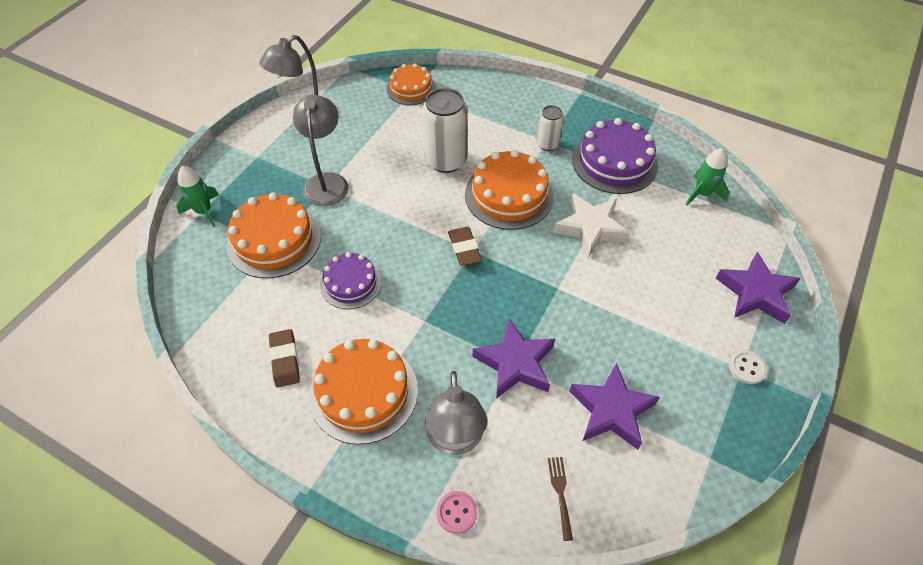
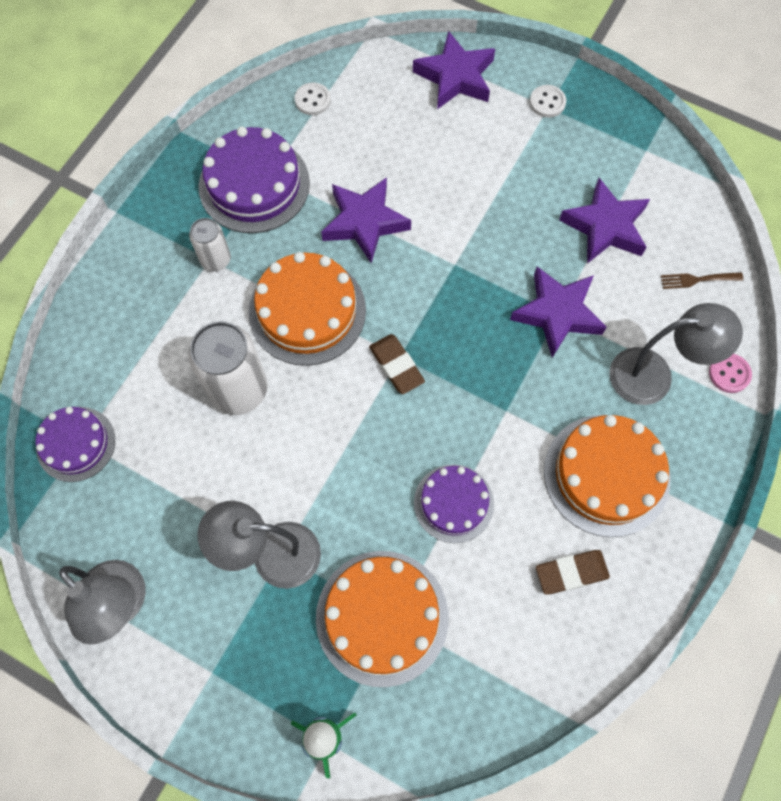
camera: 90 degrees left, 15 degrees up
(411, 88) = (76, 444): orange cake -> purple cake
(464, 248) = (396, 366): brown eraser -> brown eraser turned 75 degrees clockwise
(590, 228) = (364, 222): white star -> purple star
(702, 194) = (312, 100): green rocket -> white button

